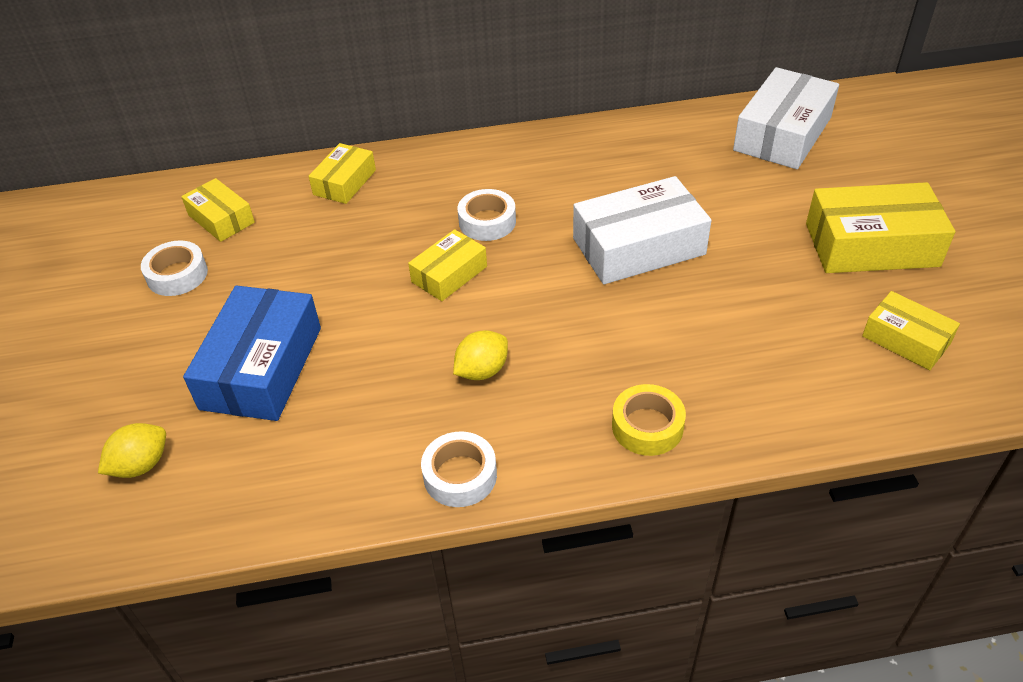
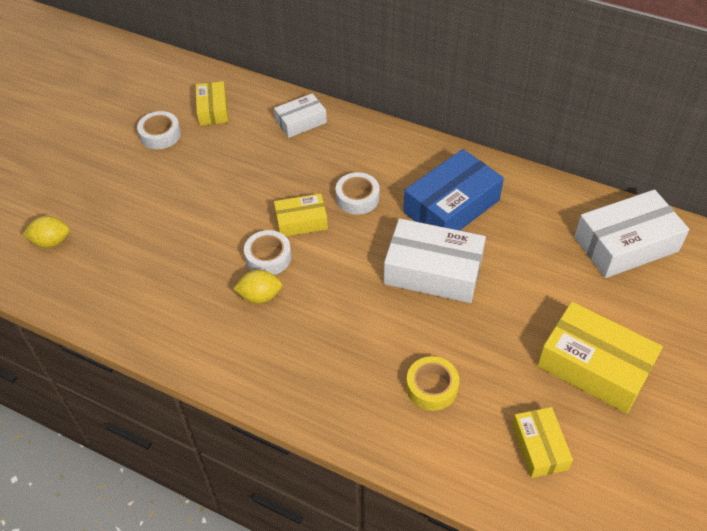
camera: 35 degrees right, 5 degrees up
(262, 368) = (151, 220): blue box -> blue box (451, 206)
(344, 182) = (301, 122): yellow box -> white box
(460, 475) = (189, 352): white tape -> white tape (268, 257)
(647, 426) = (315, 392): yellow tape -> yellow tape (431, 387)

